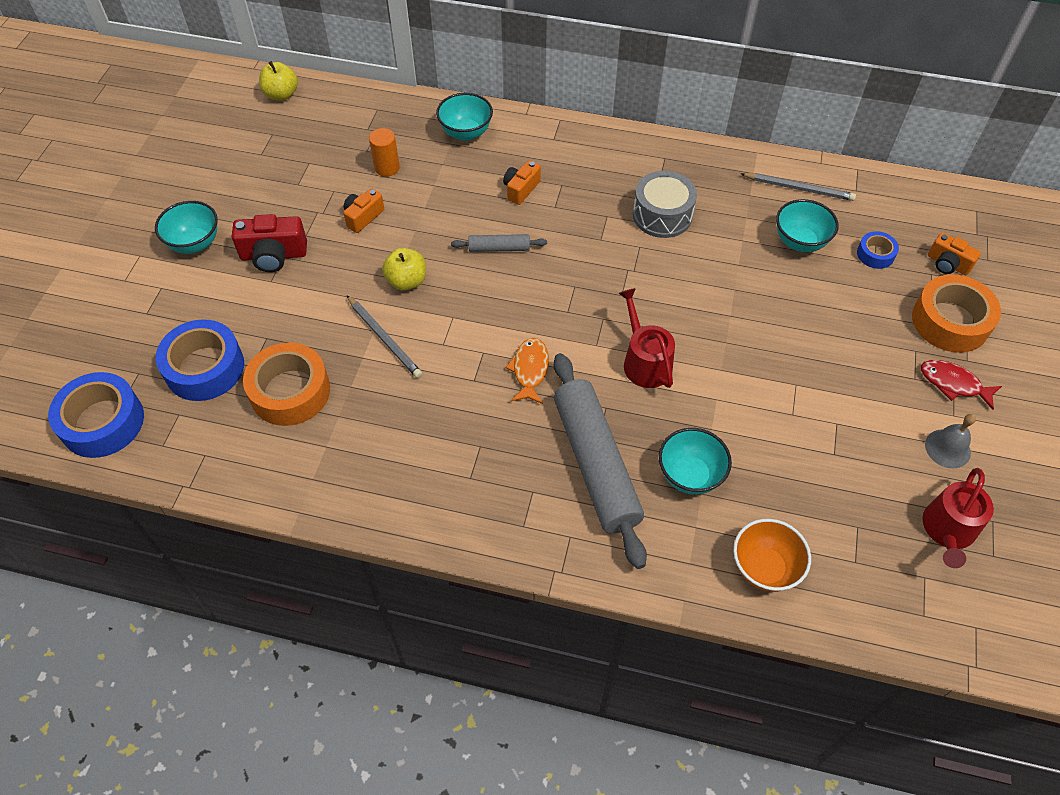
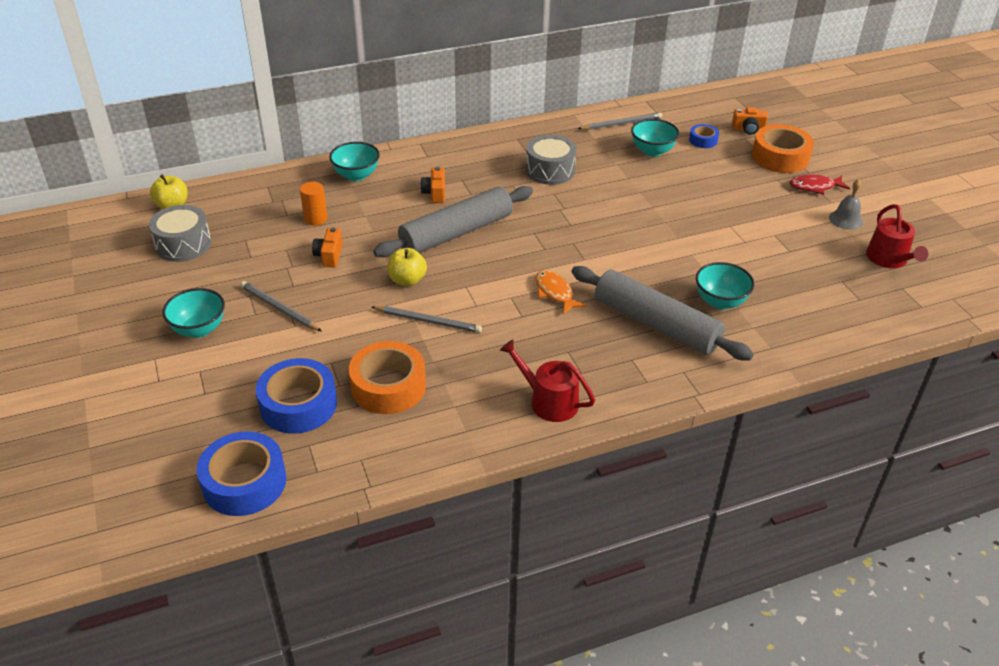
camera: 35 degrees left, 15 degrees down
(256, 143) = (183, 244): none -> grey drum
(273, 255) = (279, 309): red camera -> grey pencil
(499, 248) = (456, 233): grey rolling pin -> grey rolling pin, size x2.23
(644, 361) = (626, 254): red watering can -> red watering can (549, 401)
(764, 568) = (815, 328): orange bowl -> none

